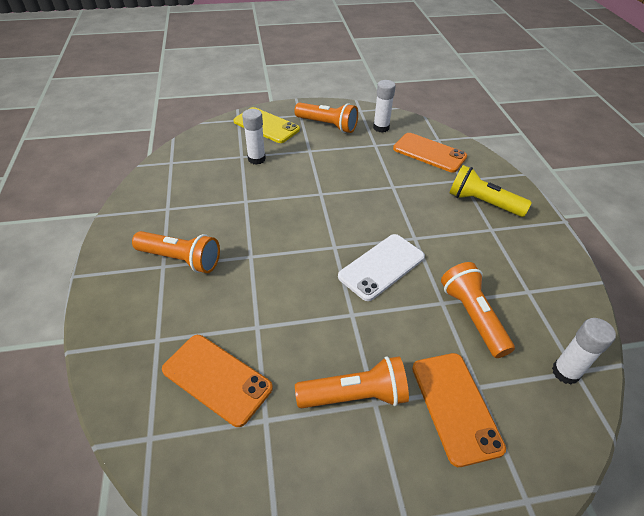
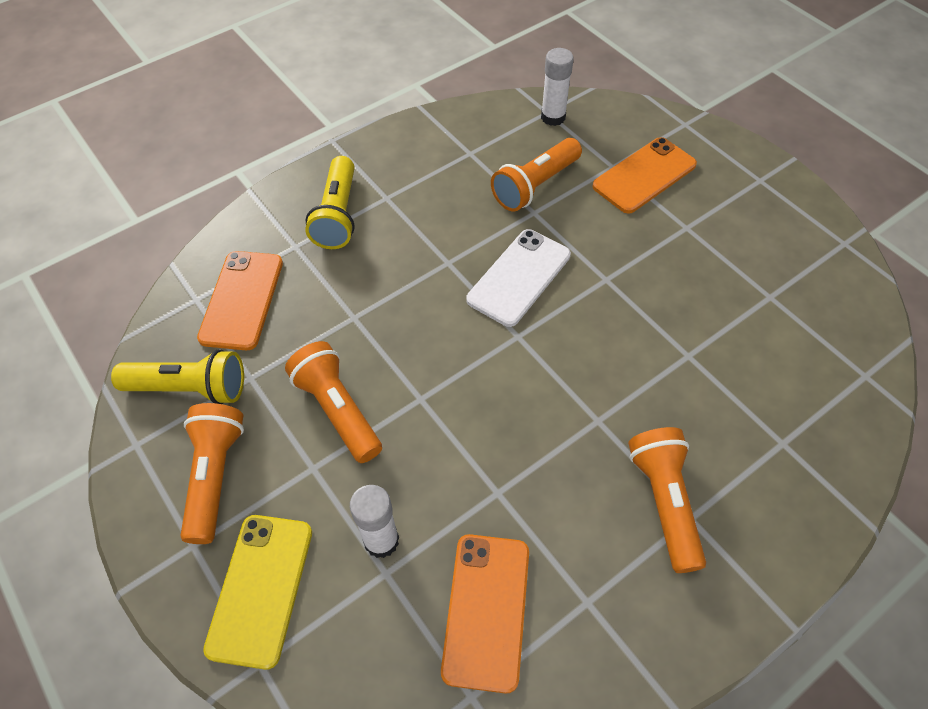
camera: 115 degrees left, 10 degrees up
(217, 378) = (771, 356): orange phone -> orange phone (486, 610)
(355, 395) = (692, 243): orange flashlight -> orange flashlight (337, 410)
(381, 128) = (190, 388): white glue stick -> yellow flashlight
(381, 267) = (519, 277): white phone -> white phone turned 75 degrees counterclockwise

